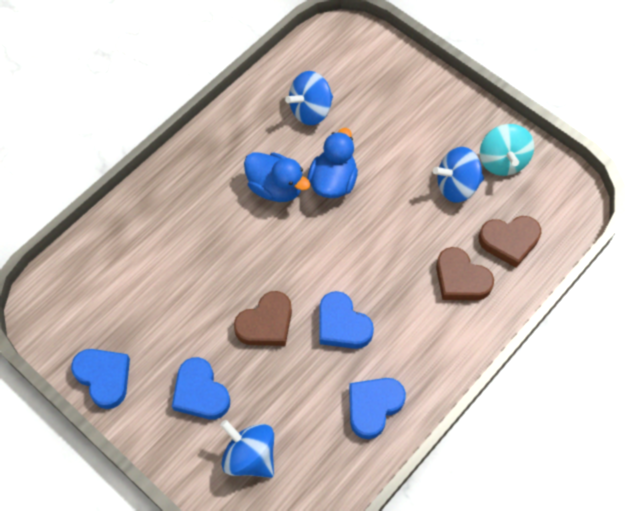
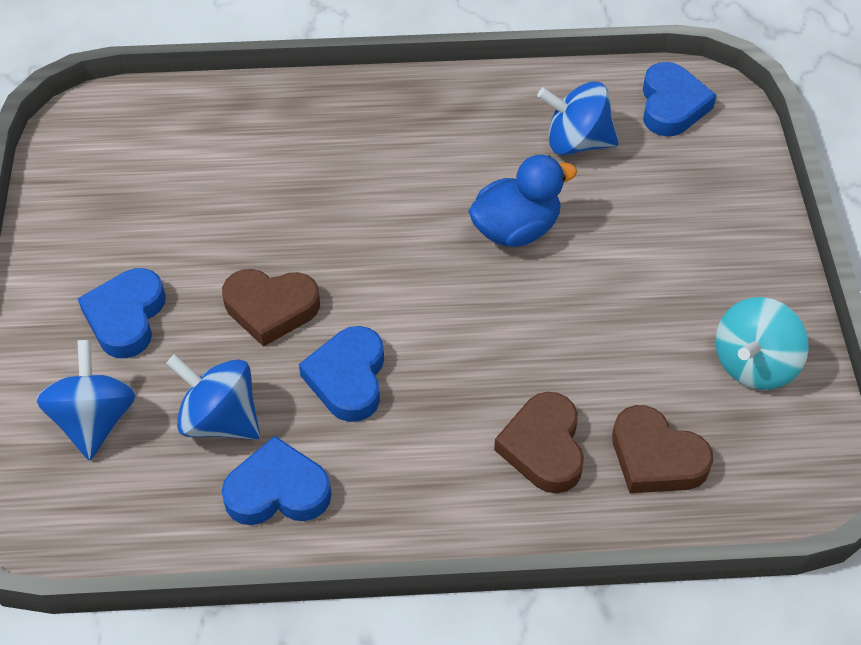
camera: 45 degrees right, 10 degrees down
(104, 378) = (60, 226): blue heart -> blue heart (672, 105)
(276, 187) = (444, 188): blue duck -> none
(456, 186) = (660, 346): blue spinning top -> blue spinning top (220, 419)

